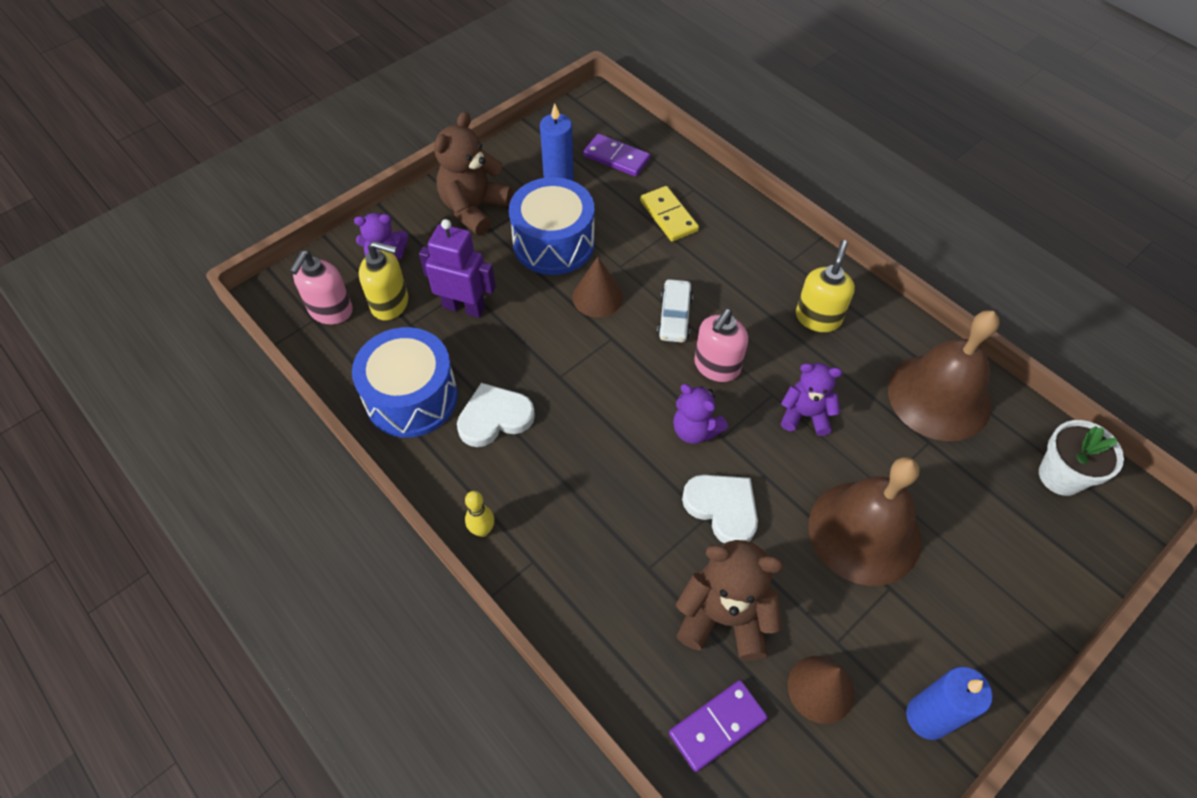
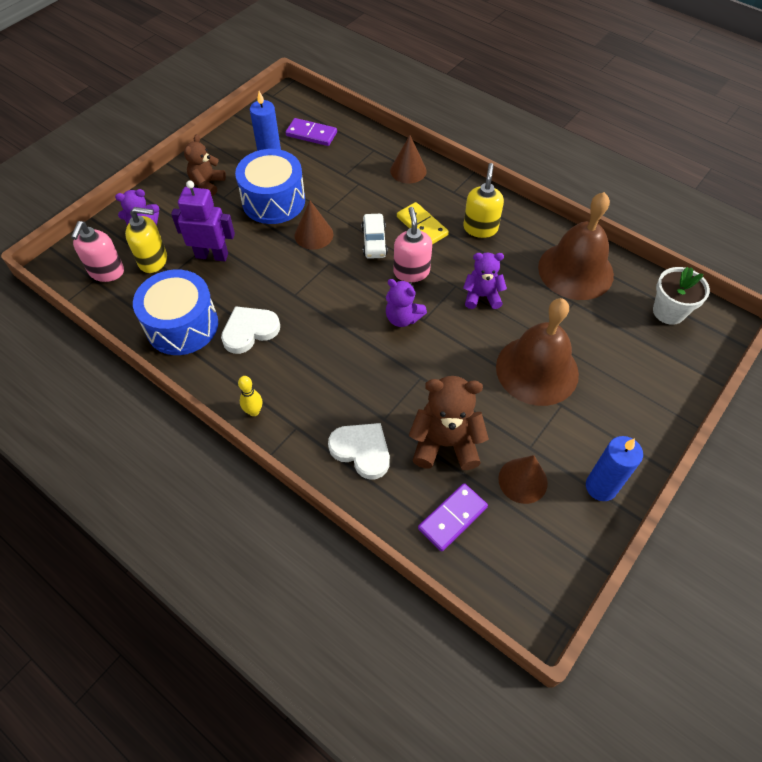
camera: 10 degrees left, 0 degrees up
(474, 209) = (207, 184): brown teddy bear -> brown teddy bear, size x0.64
(668, 216) = (358, 171): yellow domino -> yellow domino (422, 226)
(716, 366) = (411, 272): pink soap dispenser -> pink soap dispenser turned 150 degrees clockwise
(722, 508) = (432, 369): white heart -> white heart (362, 451)
(734, 224) = (408, 170): none -> brown cone

